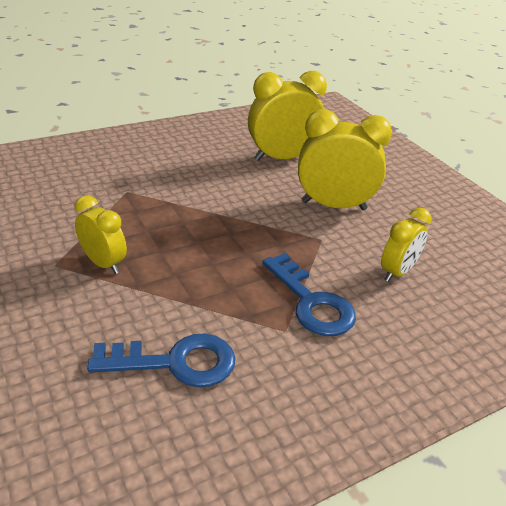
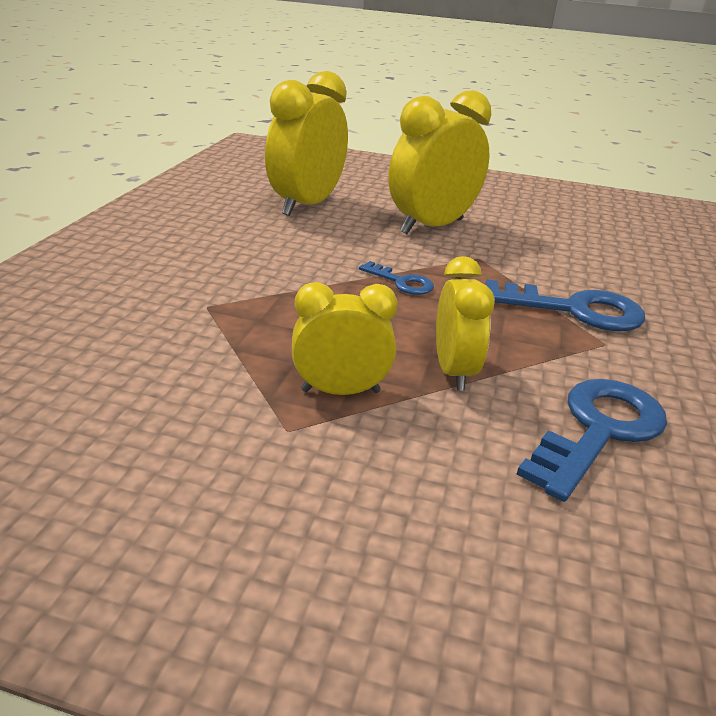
camera: 45 degrees left, 5 degrees down
(241, 229) = (401, 282): none -> blue key
(397, 272) = (574, 254): yellow clock -> yellow clock (454, 371)

